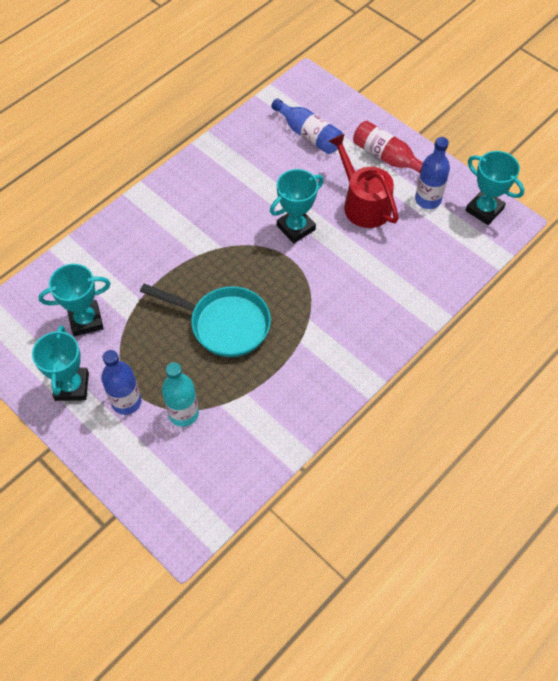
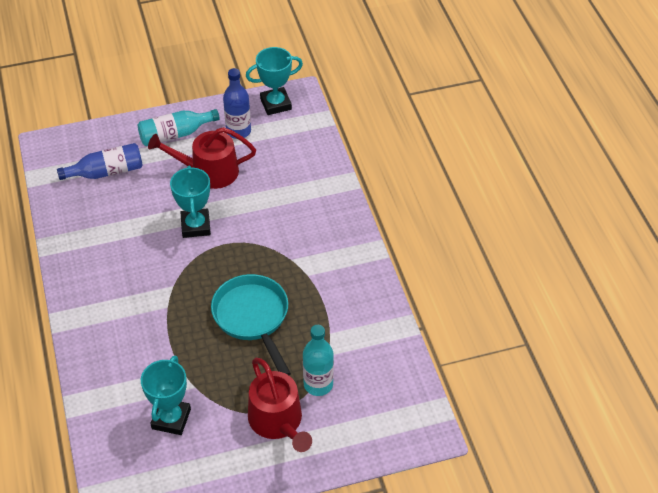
camera: 60 degrees left, 10 degrees down
(72, 386) = (233, 457): turquoise trophy -> none
(126, 402) = (278, 421): blue bottle -> red watering can
(224, 324) = (253, 318): turquoise pan -> turquoise pan turned 75 degrees counterclockwise
(386, 157) = (175, 134): red bottle -> turquoise bottle

